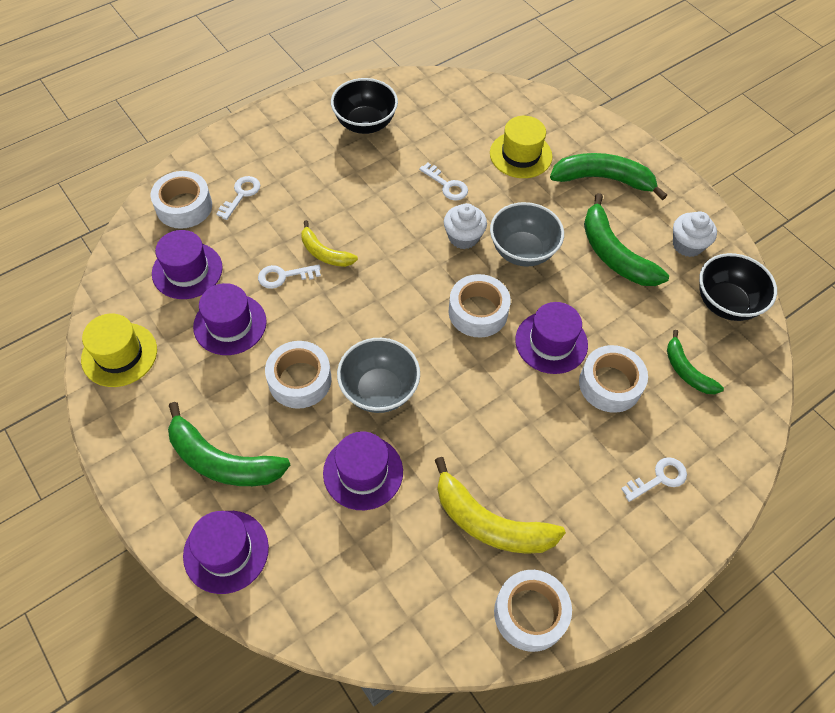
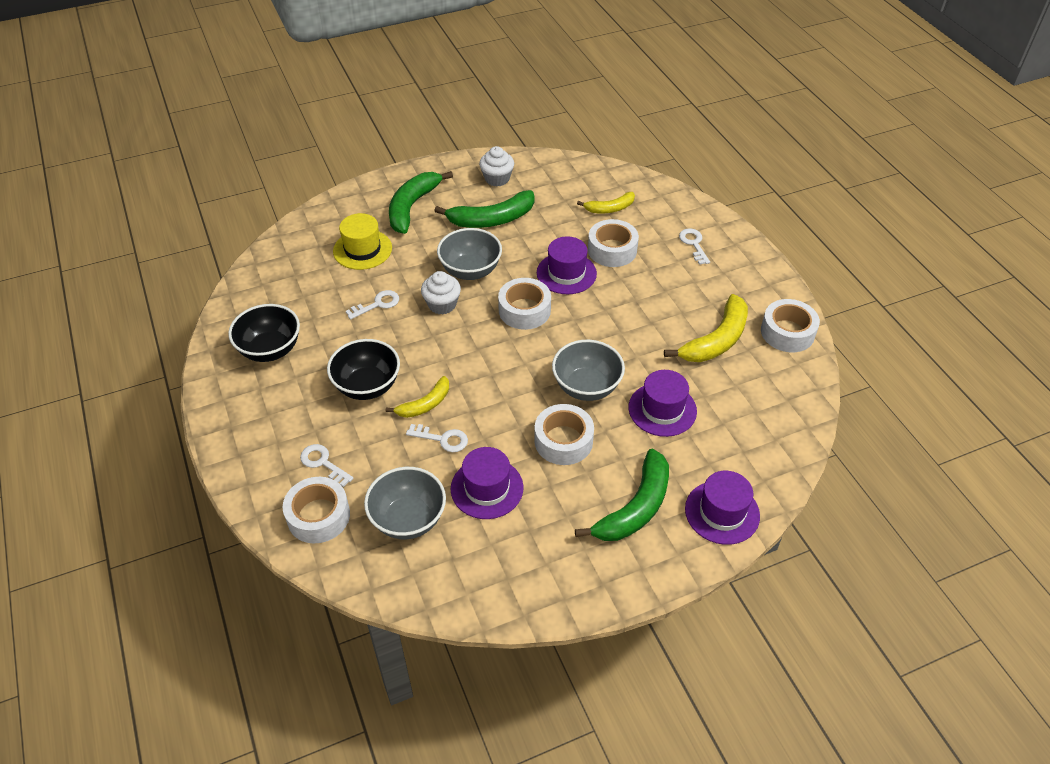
camera: 75 degrees left, 10 degrees down
(119, 354) = (497, 587): yellow hat -> none
(187, 270) = (408, 519): purple hat -> grey bowl
(284, 276) = (442, 439): white key -> white key turned 75 degrees counterclockwise
(687, 371) = (610, 208): green banana -> yellow banana
(726, 303) = (556, 174): black bowl -> black bowl (367, 386)

